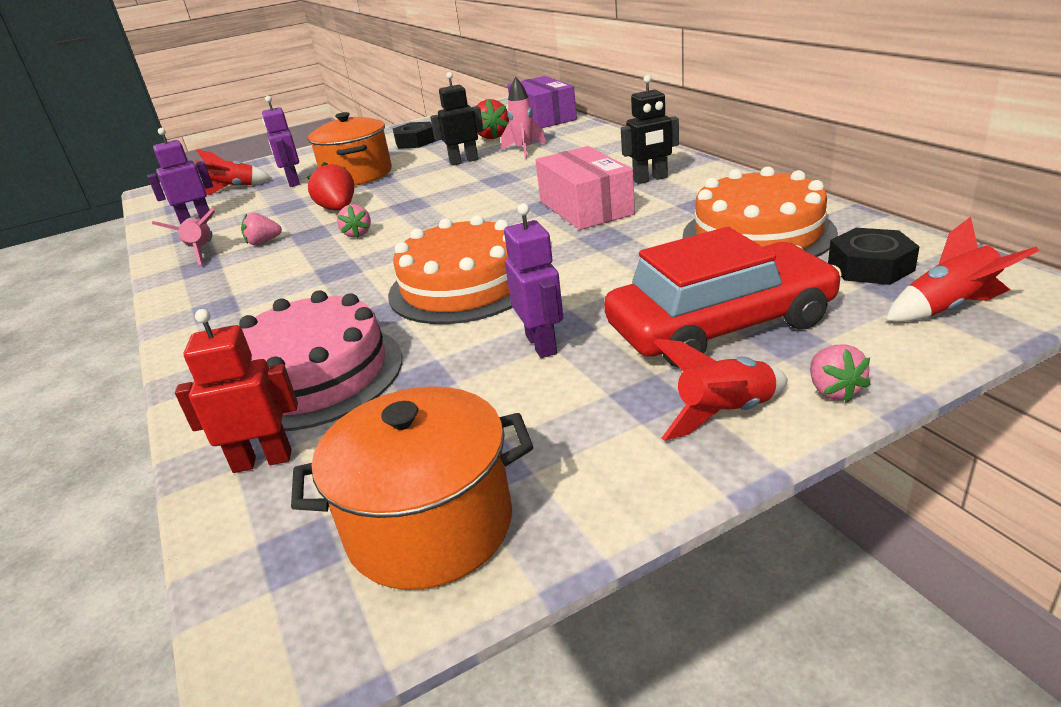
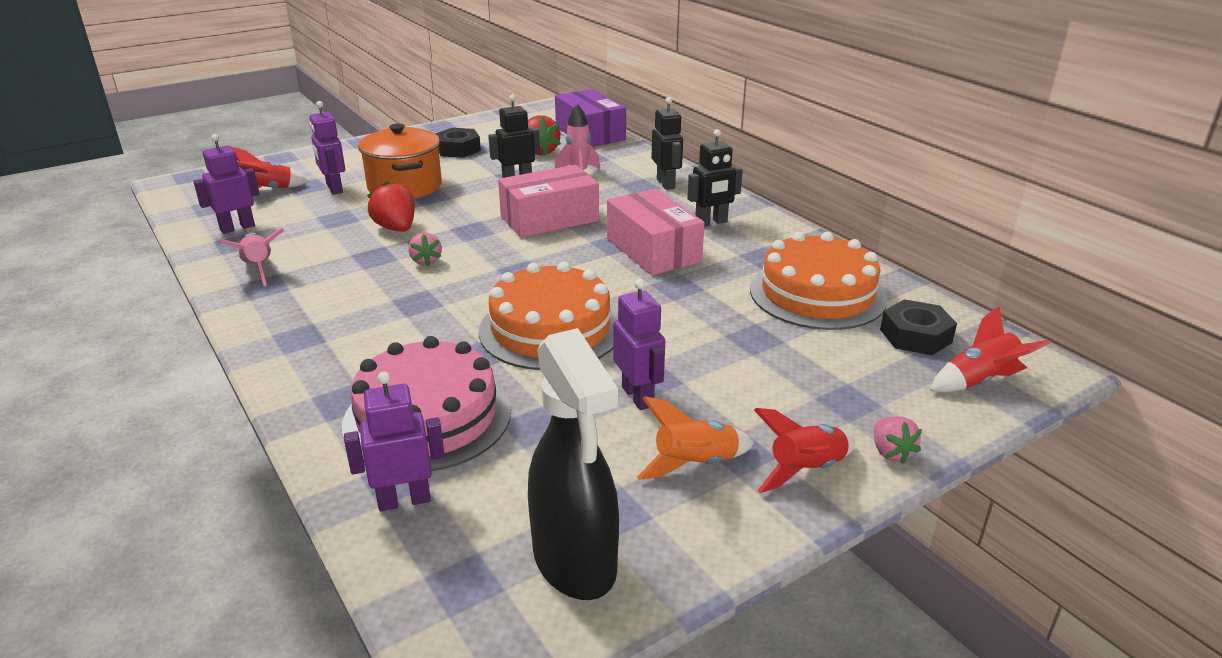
camera: 10 degrees left, 0 degrees up
(262, 460) = (404, 500): red robot -> purple robot
(263, 242) = (325, 263): pink strawberry -> none
(430, 526) = (575, 562): orange pot -> black spray bottle
(487, 189) = (549, 219): none -> pink box
(593, 412) = (695, 464): none -> orange rocket
(609, 151) = (666, 184): none -> black robot
(720, 325) = (793, 386): red car -> none

